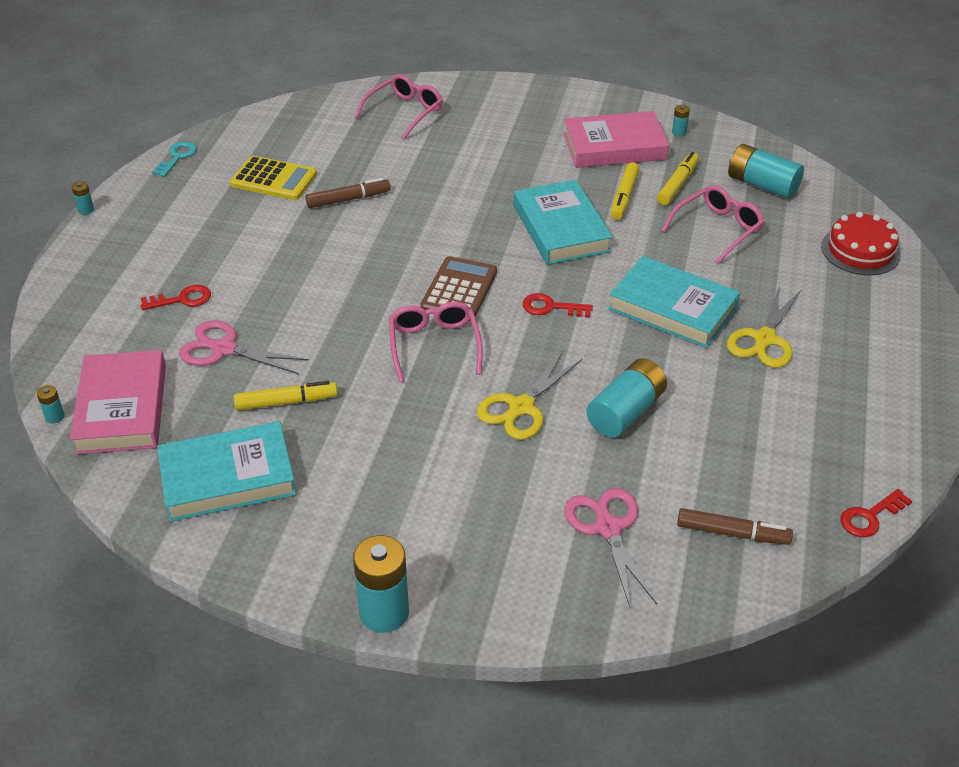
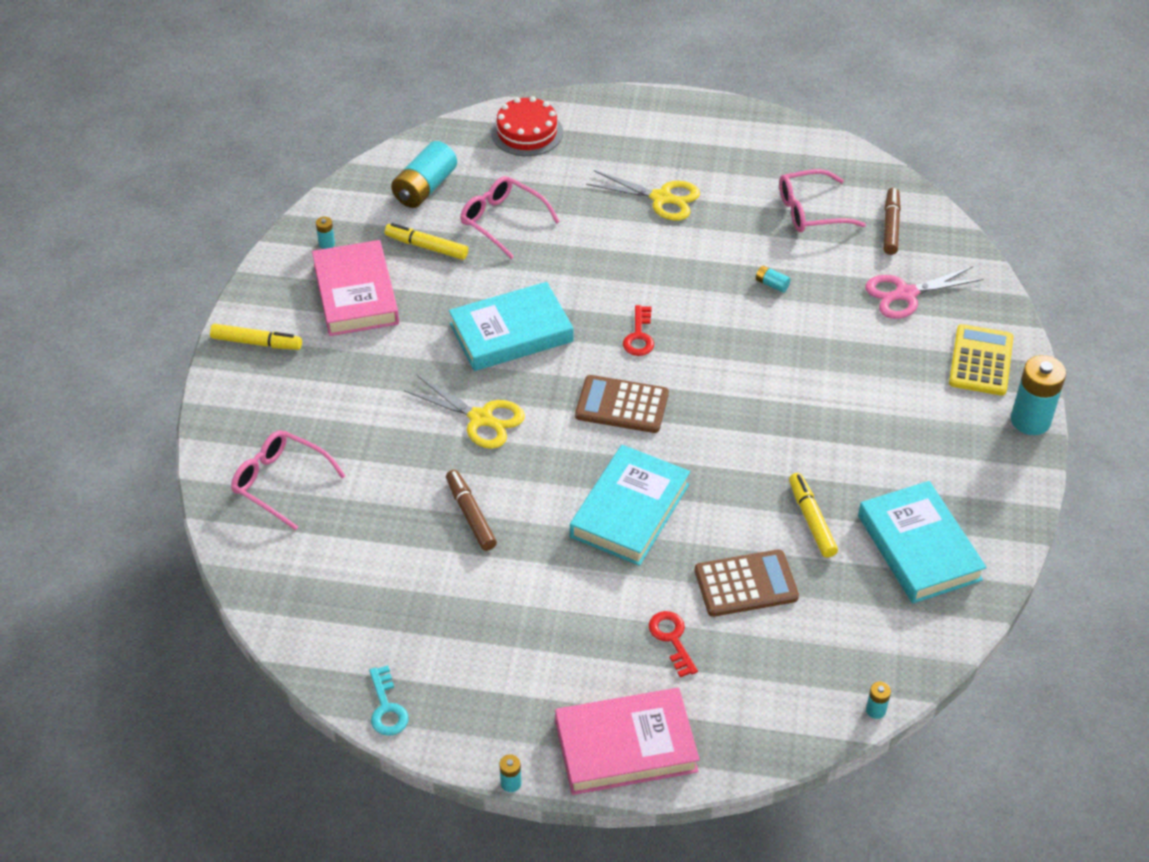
camera: 95 degrees left, 5 degrees up
(122, 408) = (850, 653): pink book -> pink book (626, 746)
(177, 157) = (387, 707): turquoise key -> turquoise key turned 120 degrees counterclockwise
(224, 349) = (746, 584): pink scissors -> brown calculator
(274, 179) = (433, 593): yellow calculator -> yellow calculator (981, 361)
(434, 345) = (709, 417): pink glasses -> pink glasses (810, 211)
(521, 407) = (781, 351): yellow scissors -> yellow scissors (481, 418)
(624, 197) = (451, 286): yellow marker -> yellow marker (257, 343)
(625, 412) = (772, 284): turquoise battery -> turquoise battery, size x0.44
(672, 308) = (628, 254): turquoise book -> turquoise book (630, 510)
(870, 517) = (854, 155): red key -> none

